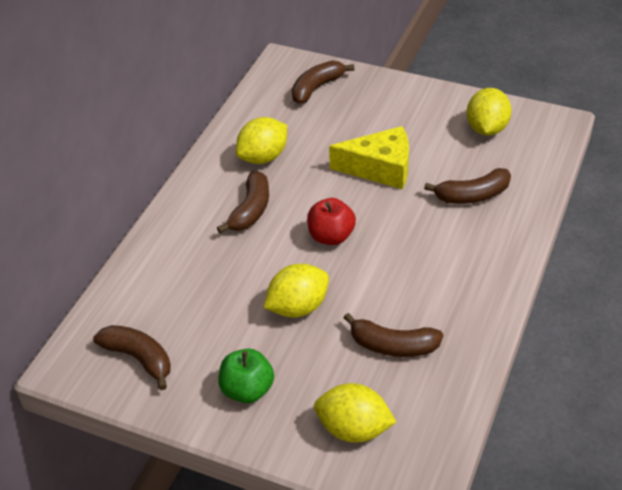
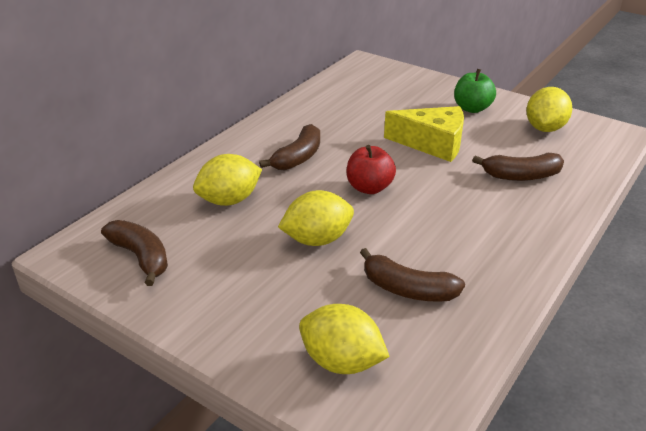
camera: 10 degrees right, 10 degrees down
(247, 390) = (238, 303): green apple -> green apple (472, 108)
(263, 157) = (324, 122): yellow lemon -> yellow lemon (229, 200)
(317, 88) = (389, 82): brown banana -> none

